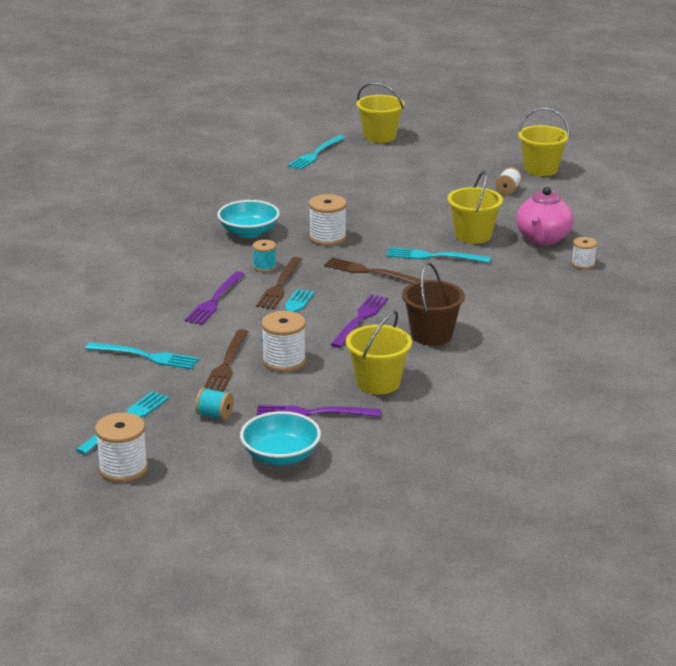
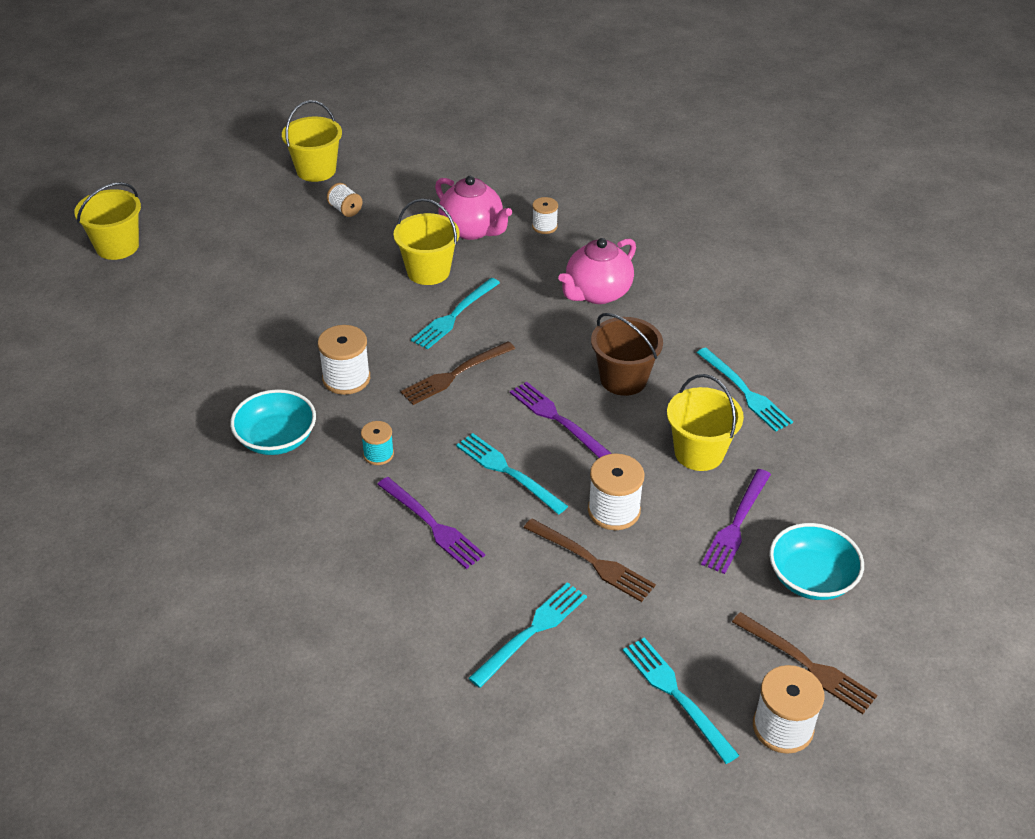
camera: 65 degrees left, 15 degrees up
(214, 415) = (702, 608): turquoise spool -> none
(280, 285) = (435, 457): brown fork -> brown fork (807, 665)
(316, 154) = (112, 312): turquoise fork -> turquoise fork (745, 392)
(524, 303) = (597, 293): none -> pink teapot

